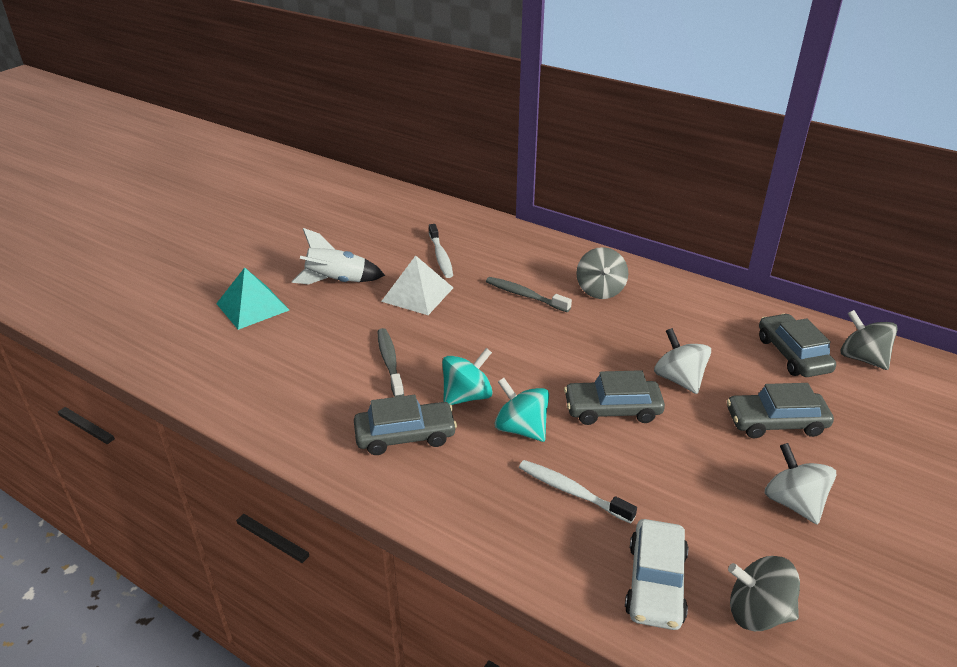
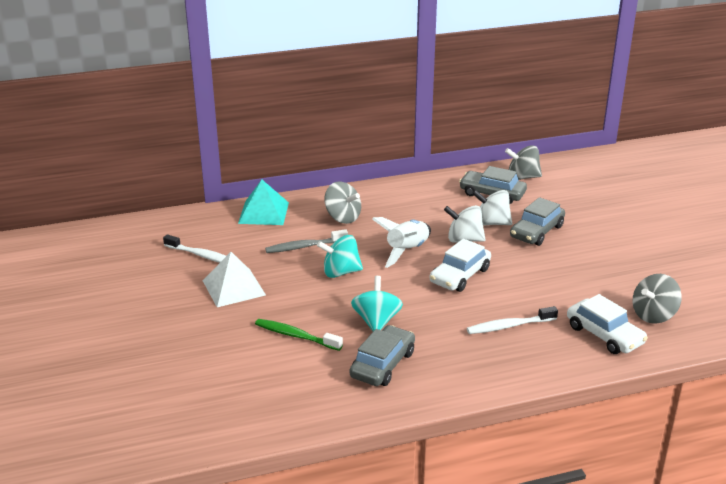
camera: 50 degrees left, 5 degrees down
(252, 306) = (125, 371): turquoise pyramid -> turquoise pyramid (263, 212)
(336, 281) = (157, 315): white rocket -> white rocket (407, 251)
(389, 362) = (296, 336): grey toothbrush -> green toothbrush
(521, 429) = (434, 316): turquoise spinning top -> turquoise spinning top (340, 272)
(612, 409) = (460, 275): grey car -> white car
(793, 502) = (597, 262): white spinning top -> white spinning top (491, 223)

